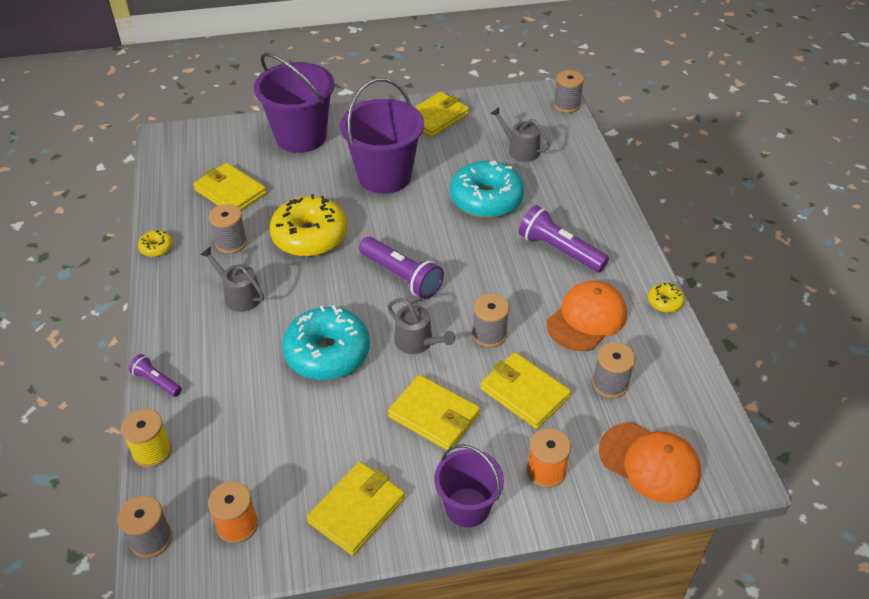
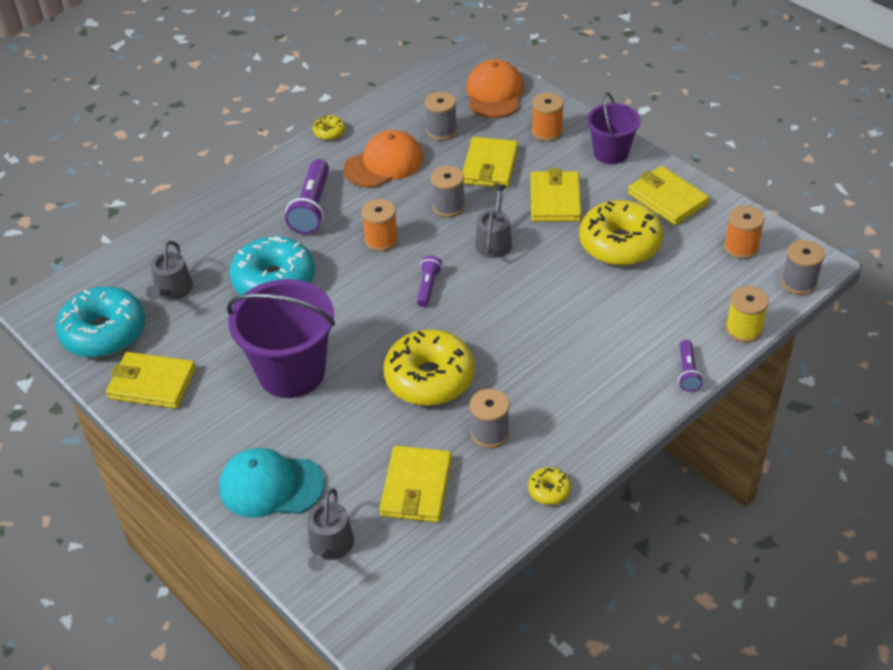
camera: 120 degrees left, 0 degrees up
(239, 295) = (548, 381): grey watering can -> grey watering can (330, 546)
(301, 137) = (271, 486): purple bucket -> turquoise cap
(327, 353) = (555, 286): turquoise donut -> turquoise donut (104, 333)
(332, 429) = (620, 244): none -> yellow donut
(357, 510) = (667, 199): yellow wallet -> yellow wallet turned 45 degrees clockwise
(401, 276) = (428, 286): purple flashlight -> purple flashlight, size x0.55
(481, 273) = (381, 240): none -> orange spool
(566, 105) = (61, 289): grey spool -> none
(587, 319) = (384, 164): orange cap -> orange cap turned 135 degrees clockwise

